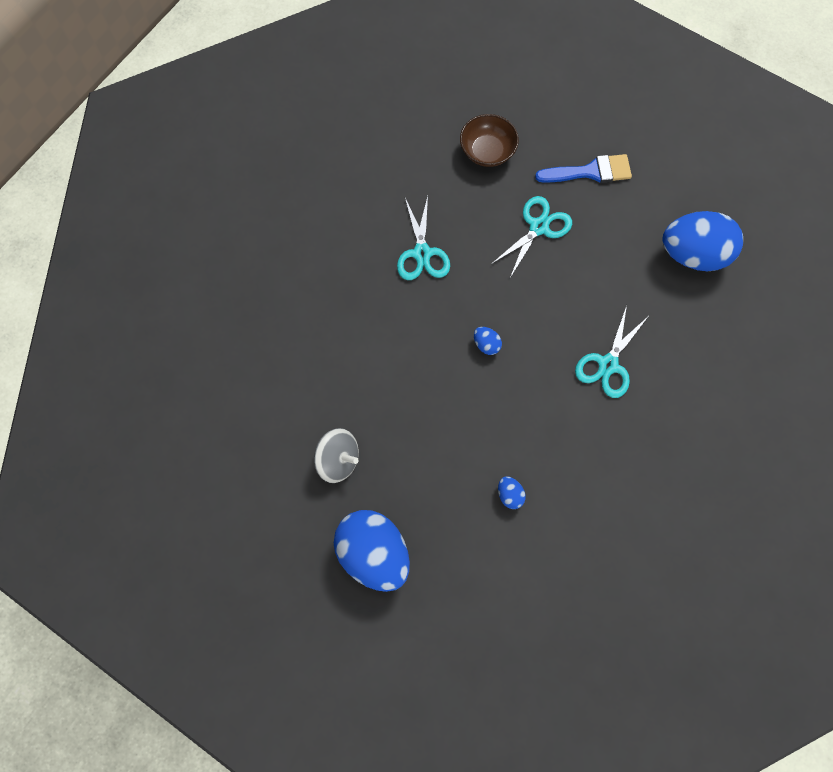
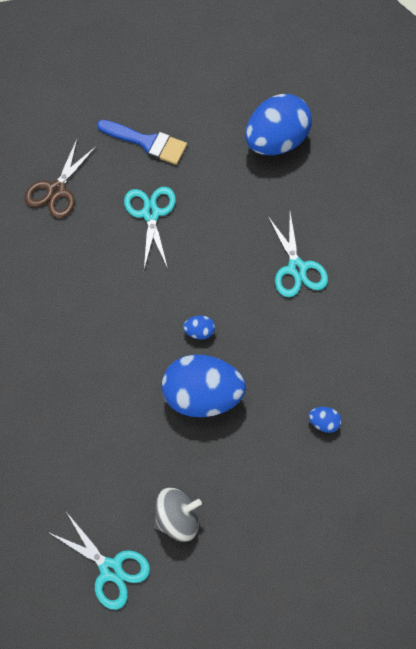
camera: 45 degrees left, 5 degrees down
(374, 553) = (273, 560): blue egg -> blue egg (202, 396)
(422, 253) = (83, 308): turquoise scissors -> turquoise scissors (110, 569)
(487, 151) = (56, 190): brown bowl -> brown scissors
(590, 171) = (147, 142): blue brush -> blue brush turned 75 degrees clockwise

